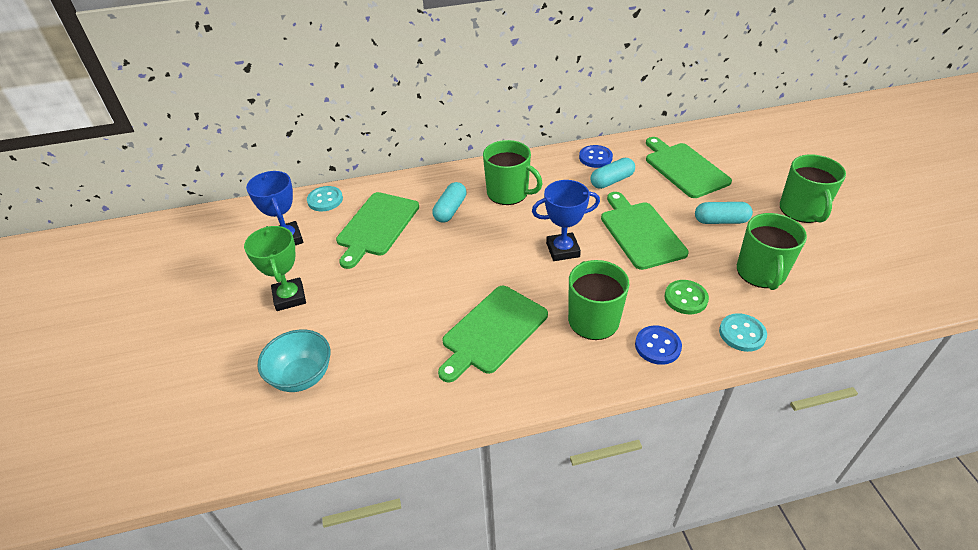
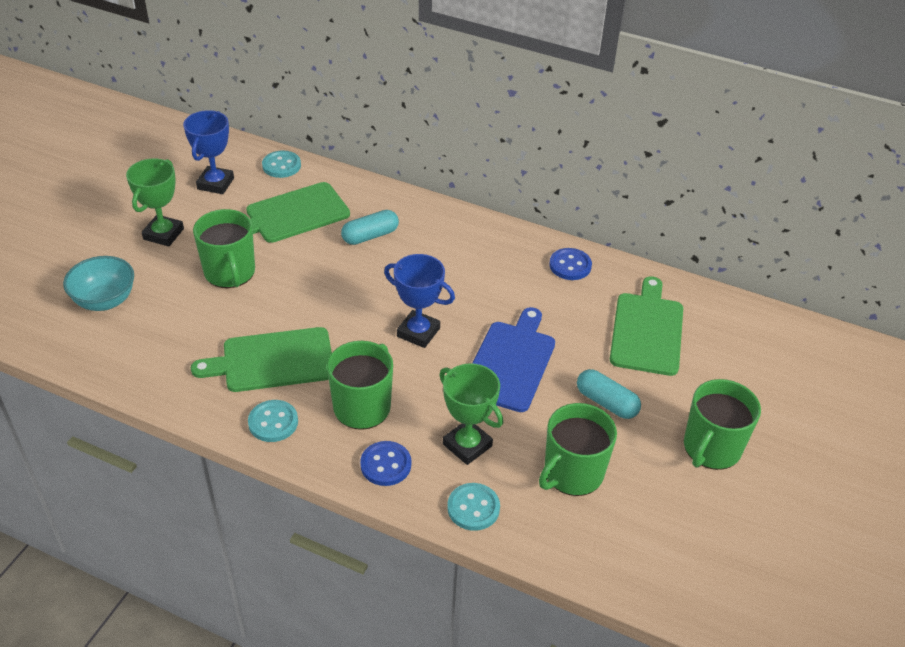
camera: 35 degrees right, 0 degrees up
(508, 193) = (440, 251): green mug -> green mug (230, 273)
(549, 373) = (273, 422): none -> turquoise button
(611, 181) = (553, 298): turquoise capsule -> none
(640, 233) = (510, 362): green cutting board -> blue cutting board
(685, 298) = (467, 445): green button -> green trophy

